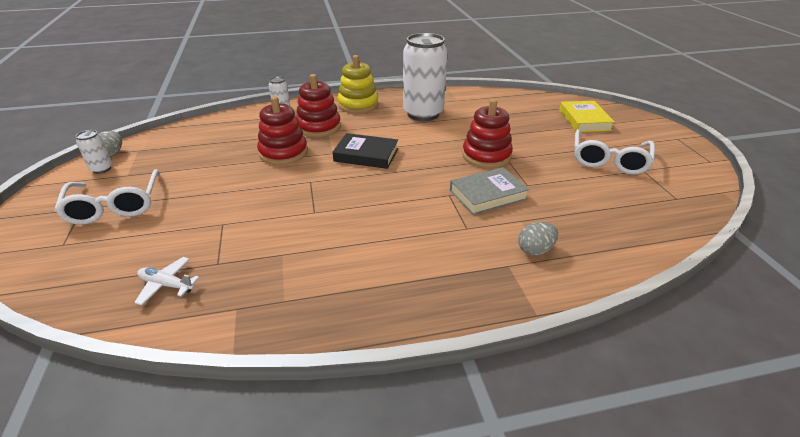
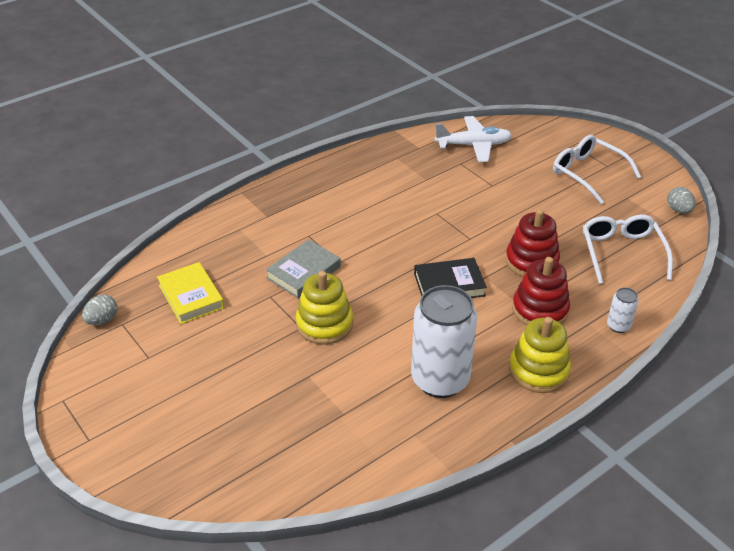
camera: 155 degrees right, 5 degrees up
(101, 169) = (657, 195): white can -> none
(166, 285) = (473, 145): white plane -> white plane, size x1.78
(486, 156) = (324, 324): red stacking toy -> yellow stacking toy
(535, 250) = (250, 232): grey egg -> grey egg (102, 320)
(584, 120) = (216, 443): yellow book -> yellow book (191, 296)
(609, 160) = (185, 362): white glasses -> white glasses (622, 253)

